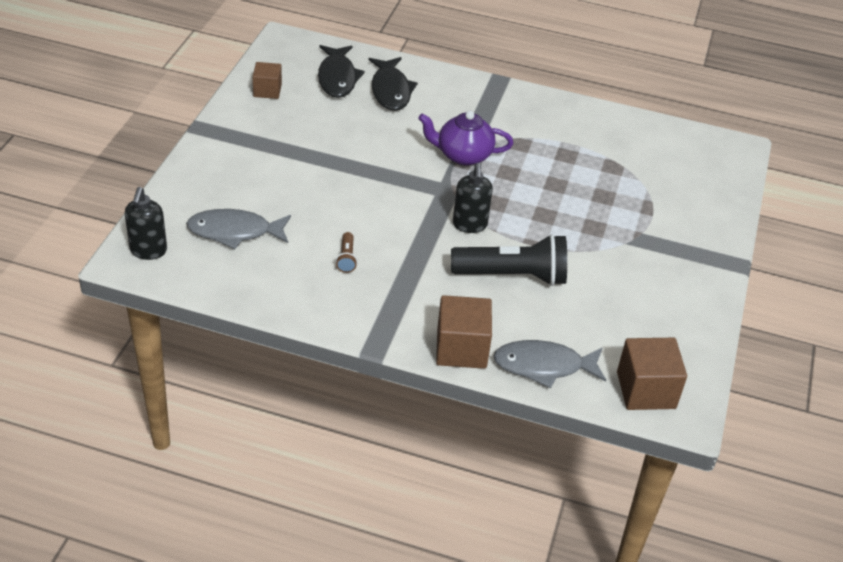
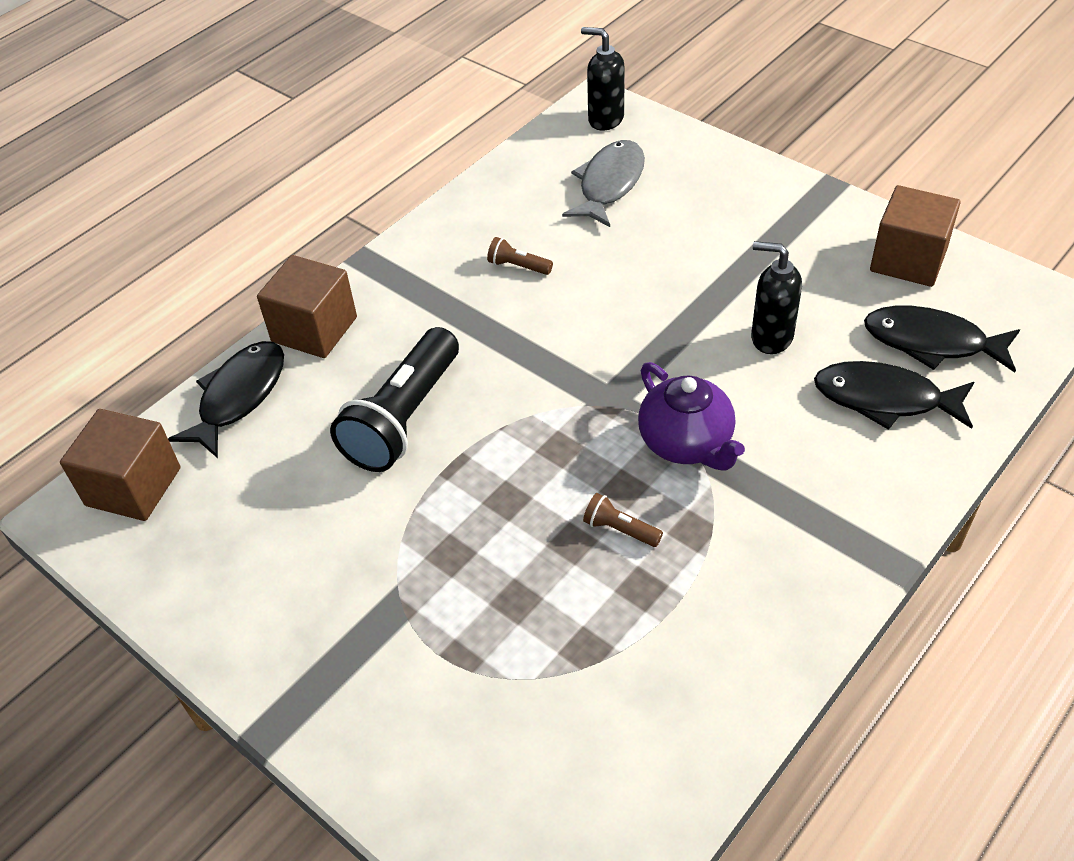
camera: 120 degrees right, 5 degrees up
(267, 90) = (908, 260): brown cube -> brown cube, size x1.60
(463, 155) = (686, 443): purple teapot -> purple teapot turned 120 degrees clockwise
(469, 225) = (524, 402): black soap dispenser -> black soap dispenser (771, 337)
(536, 168) = (620, 529): none -> brown flashlight
(543, 366) = (239, 397): grey fish -> black fish

